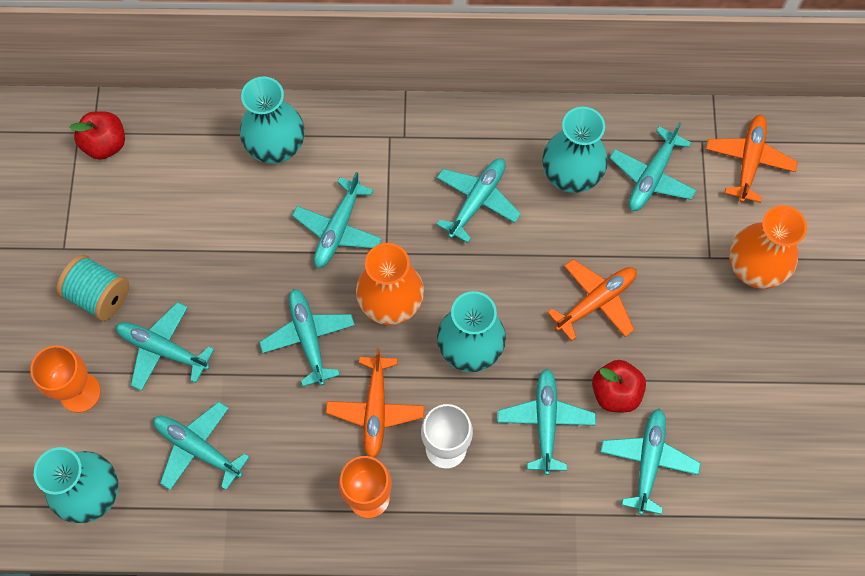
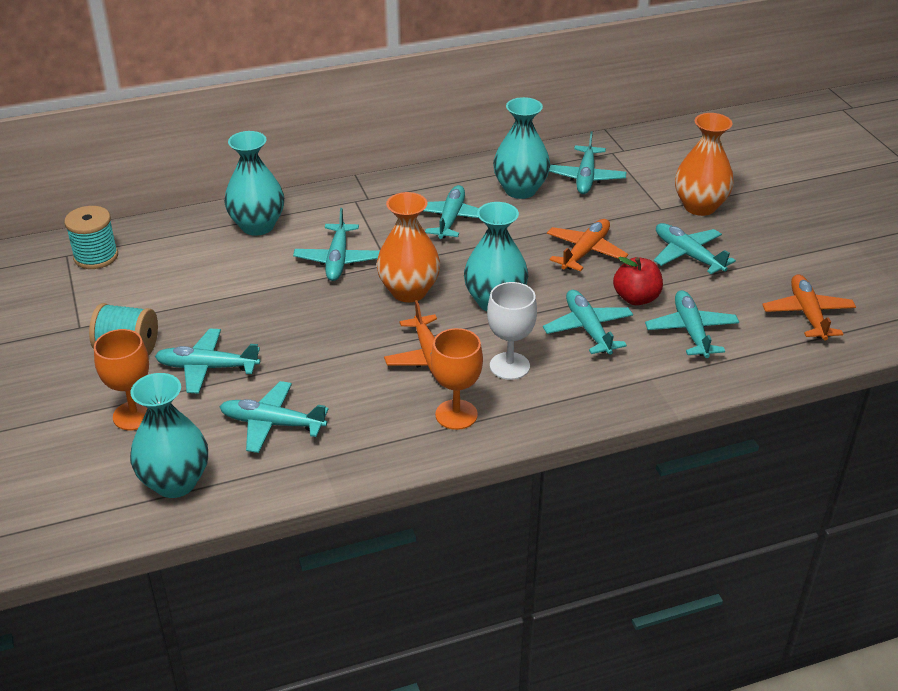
camera: 20 degrees left, 30 degrees down
(105, 144) = (96, 256): red apple -> turquoise spool
(308, 338) = (344, 329): turquoise plane -> turquoise plane (688, 255)
(749, 161) = (655, 155): orange plane -> orange plane (807, 314)

